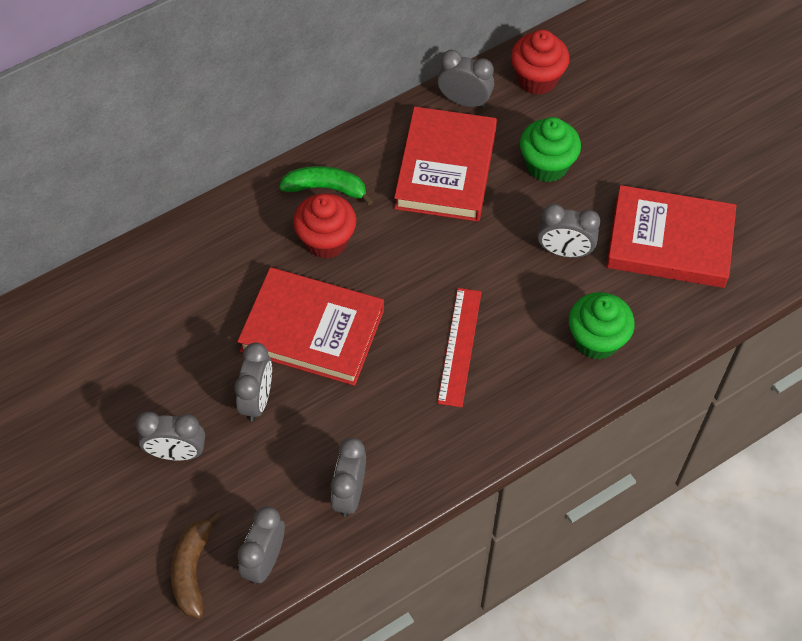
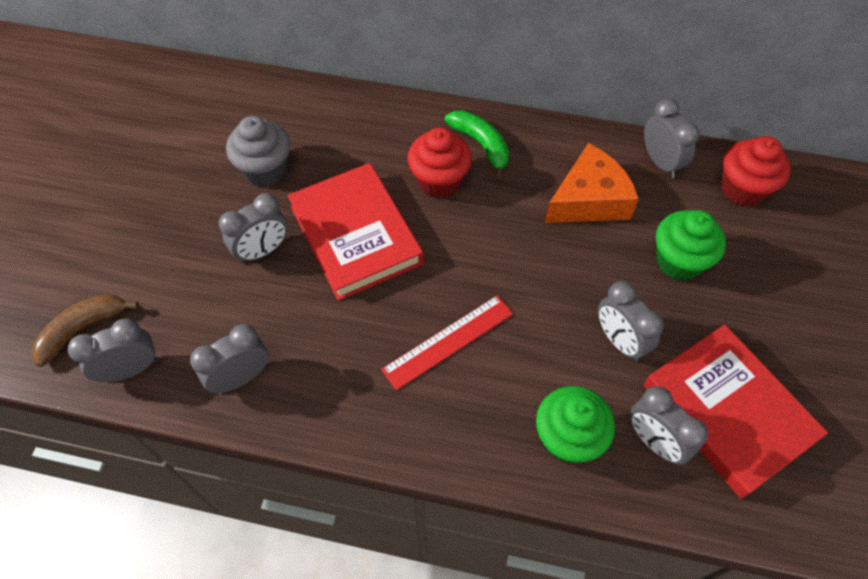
camera: 45 degrees right, 0 degrees up
(177, 453) = (171, 240): grey clock -> grey clock (654, 441)
(183, 341) = (265, 169): none -> grey cupcake
(446, 169) = (589, 200): red book -> orange cheese

